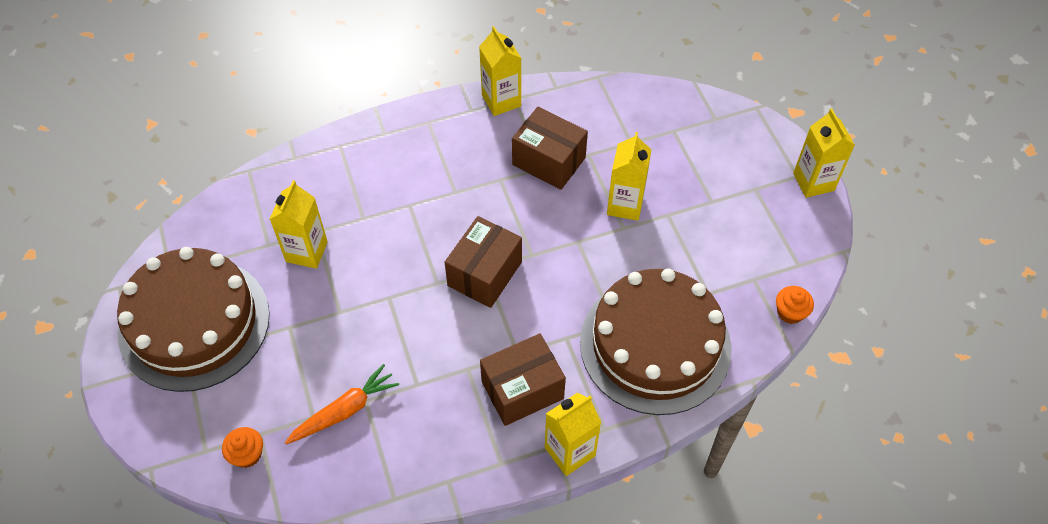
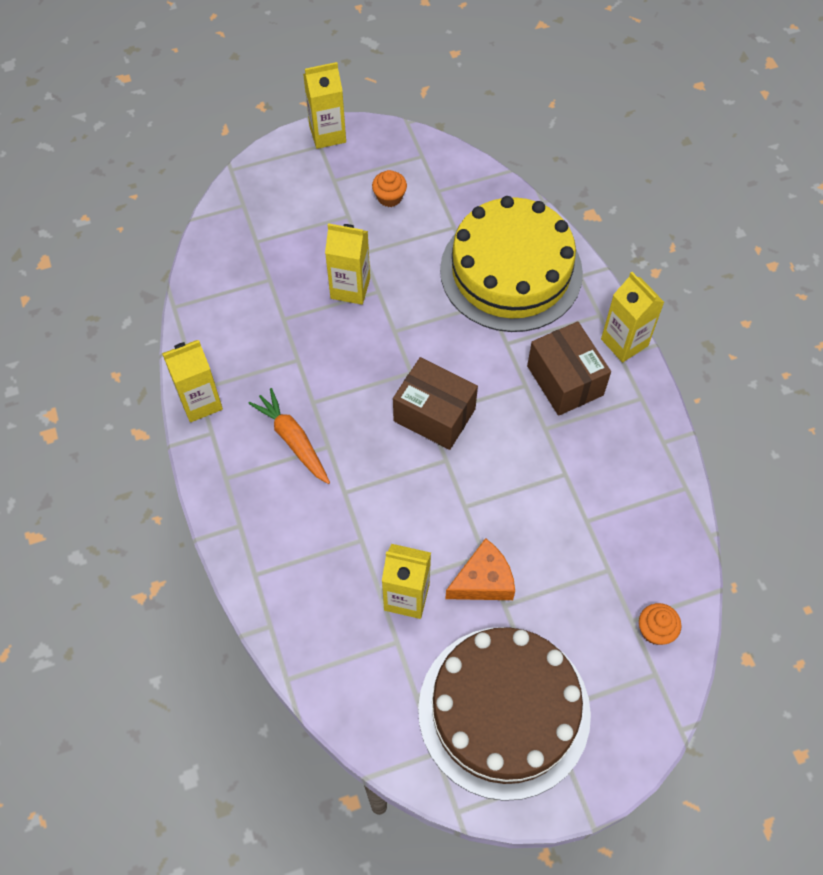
camera: 90 degrees left, 5 degrees up
(314, 310) = (483, 580): none -> orange cheese
(344, 411) = (599, 539): orange carrot -> orange carrot (293, 440)
(549, 161) = (290, 355): brown box -> none
(655, 345) = (511, 271): brown cake -> yellow cake
(790, 312) = (473, 167): orange cupcake -> orange cupcake (389, 197)

